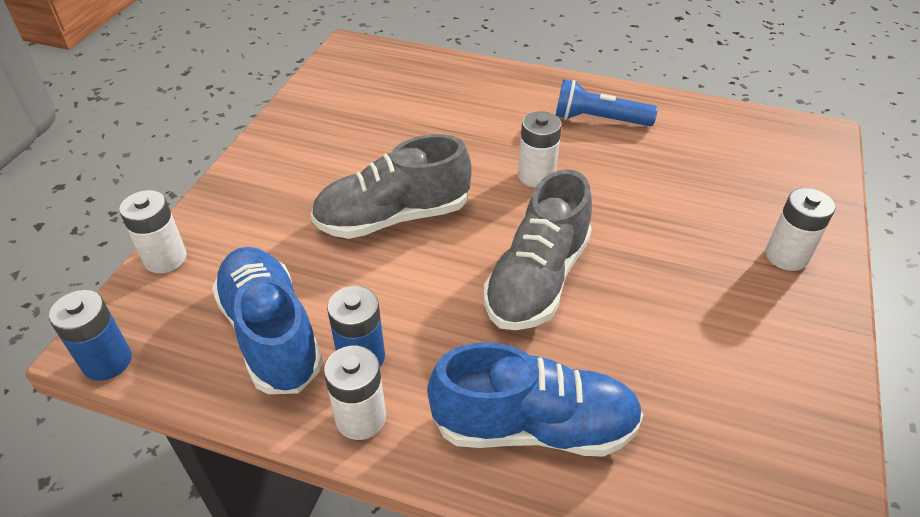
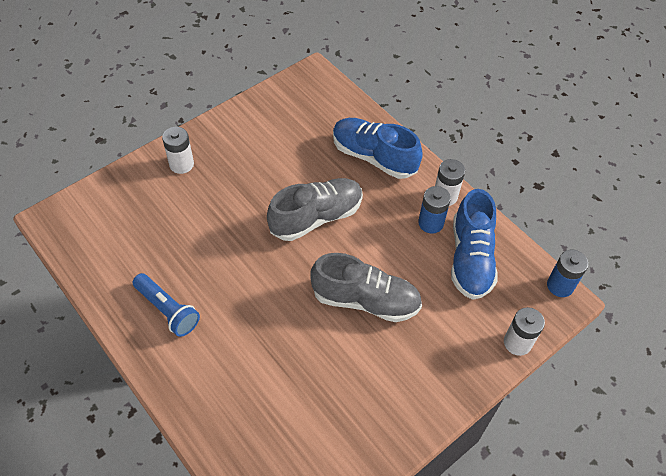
camera: 150 degrees left, 10 degrees up
(536, 176) = (255, 284): white battery -> none

